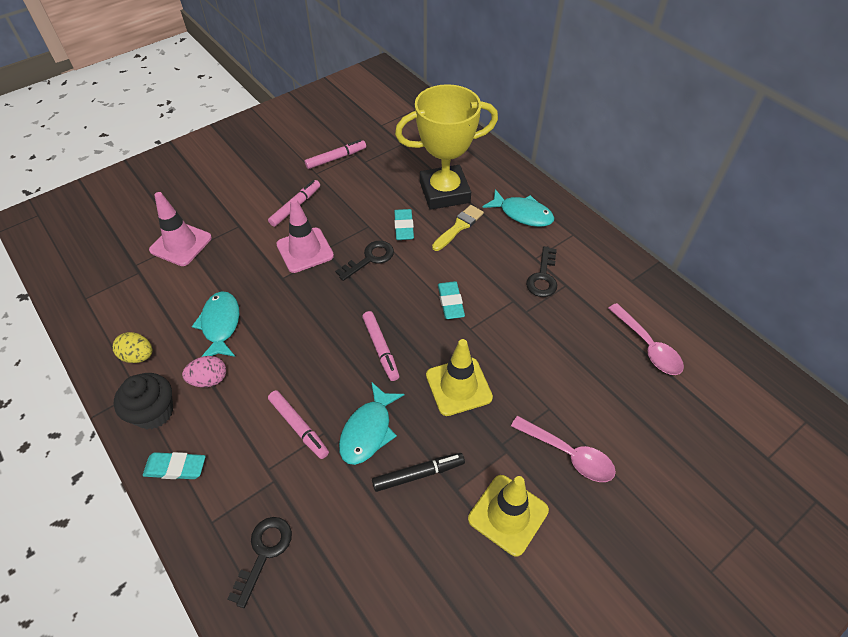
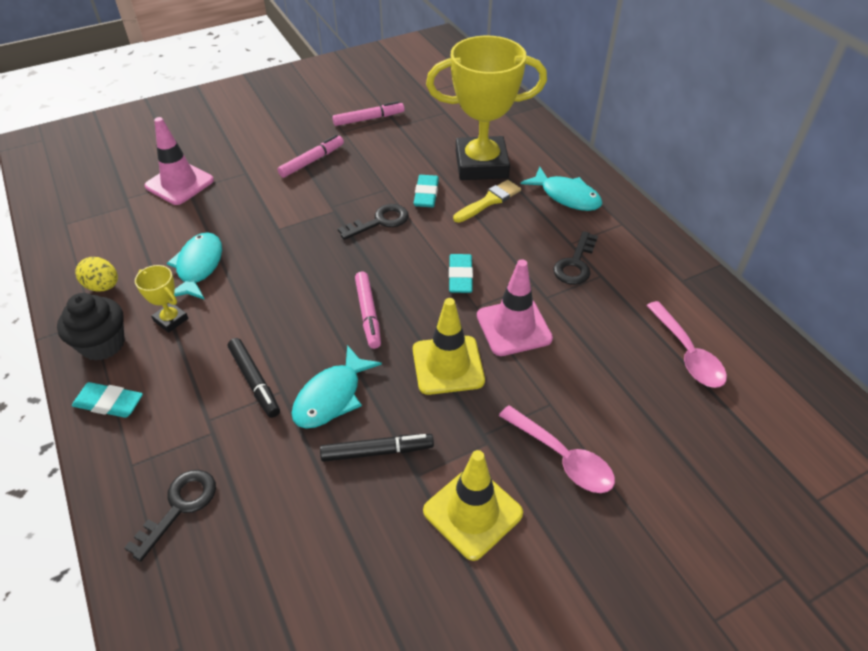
camera: 10 degrees right, 5 degrees down
(209, 380) = (171, 320): pink egg -> yellow trophy
(299, 427) = (255, 381): pink marker -> black marker
(305, 250) = (310, 205): pink traffic cone -> pink traffic cone (514, 327)

